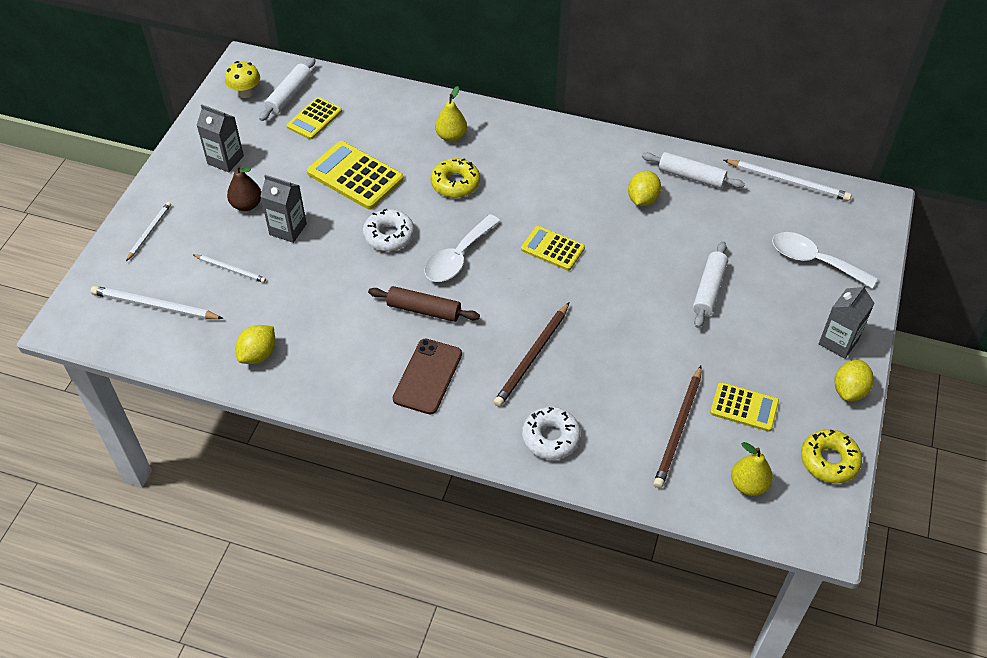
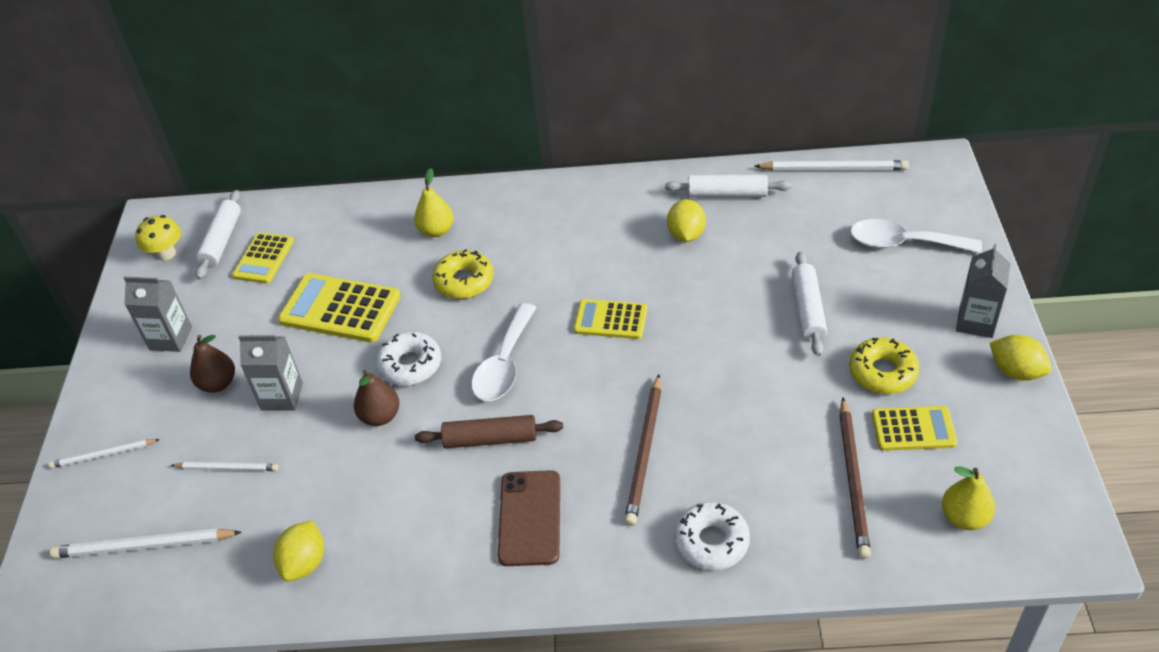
camera: 15 degrees left, 5 degrees down
(149, 232) = (103, 455): white pencil -> white pencil turned 105 degrees counterclockwise
(352, 267) = (380, 416): none -> brown pear
(829, 461) = (1037, 458): yellow donut -> yellow donut (882, 372)
(849, 390) = (1016, 371): yellow lemon -> yellow lemon turned 60 degrees counterclockwise

